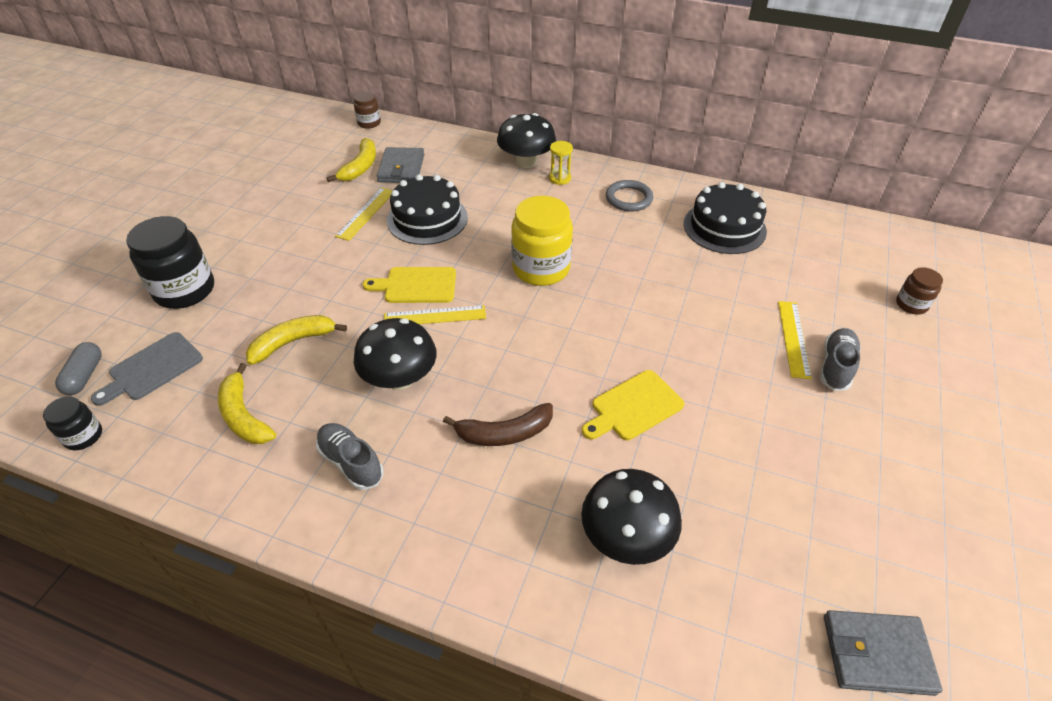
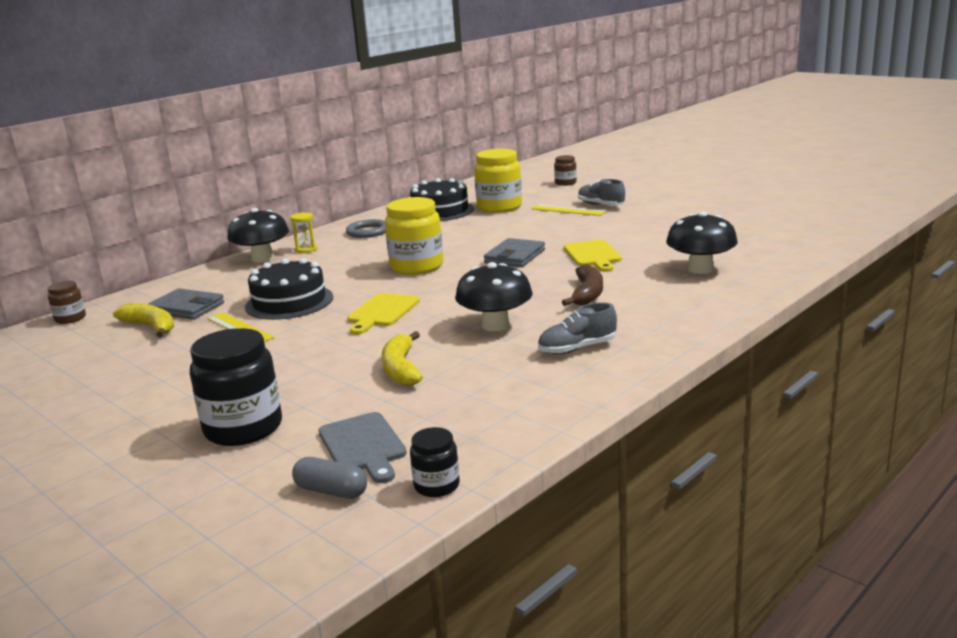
camera: 65 degrees left, 25 degrees down
(244, 415) = (482, 394): yellow banana -> none
(435, 316) = (432, 308): yellow ruler -> none
(767, 271) = (499, 207): none -> yellow jar
(876, 654) = (801, 228): grey wallet -> grey wallet (514, 256)

